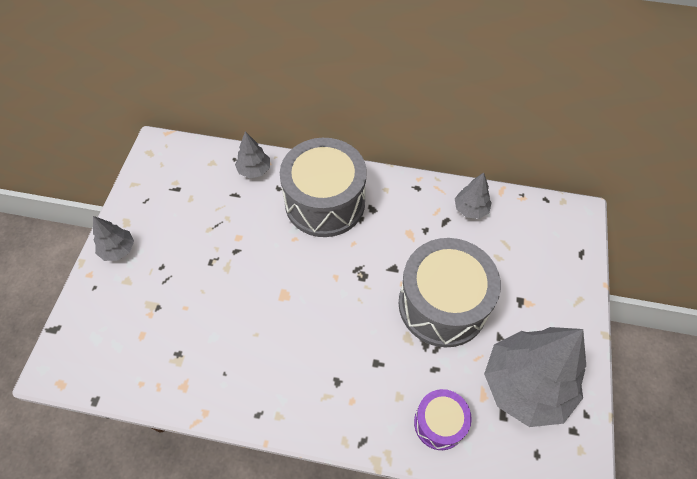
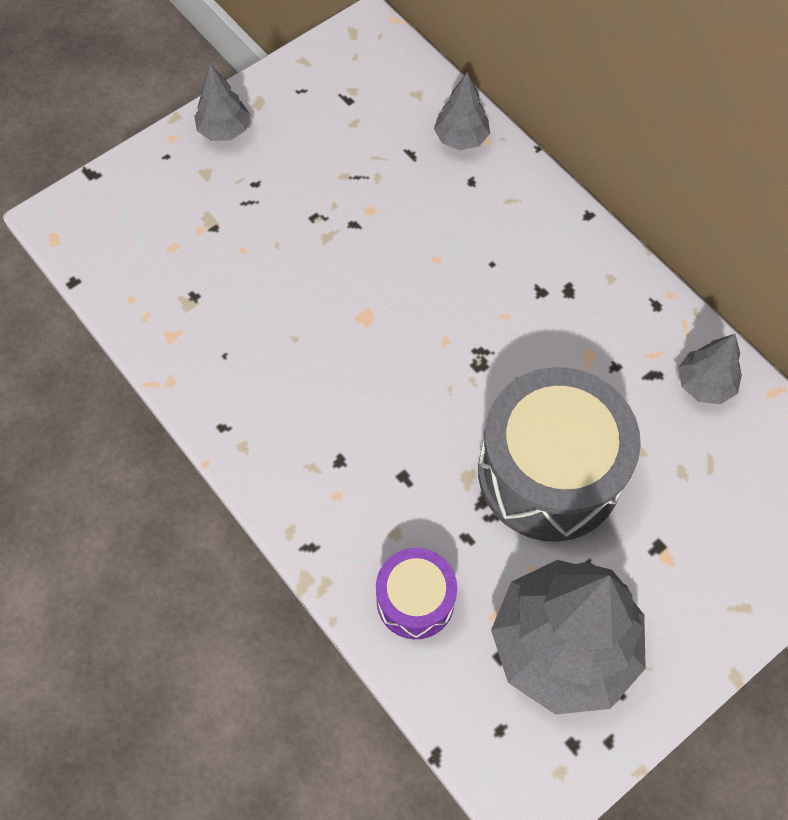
camera: 40 degrees right, 5 degrees up
(325, 202) = (514, 239): grey drum -> none

